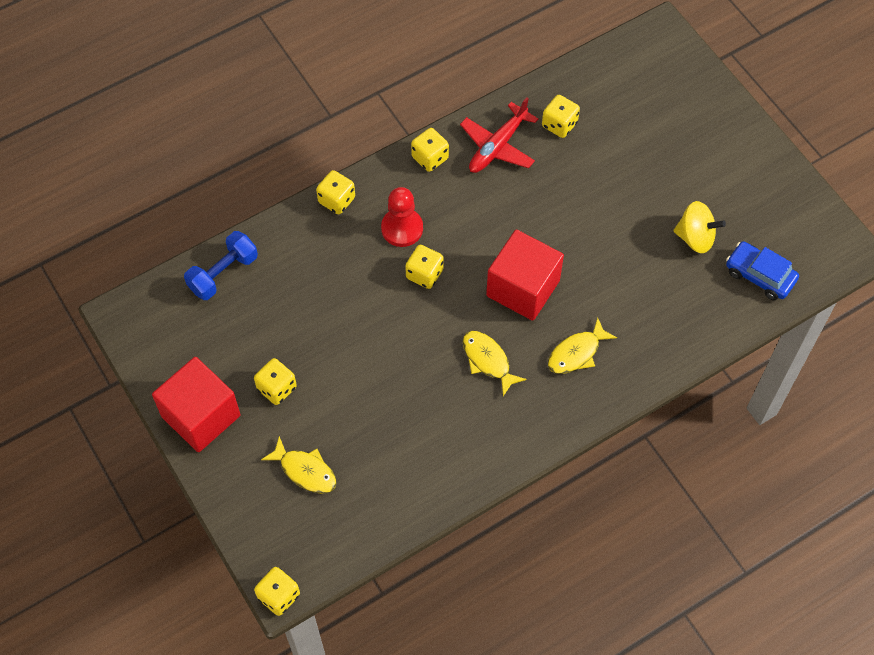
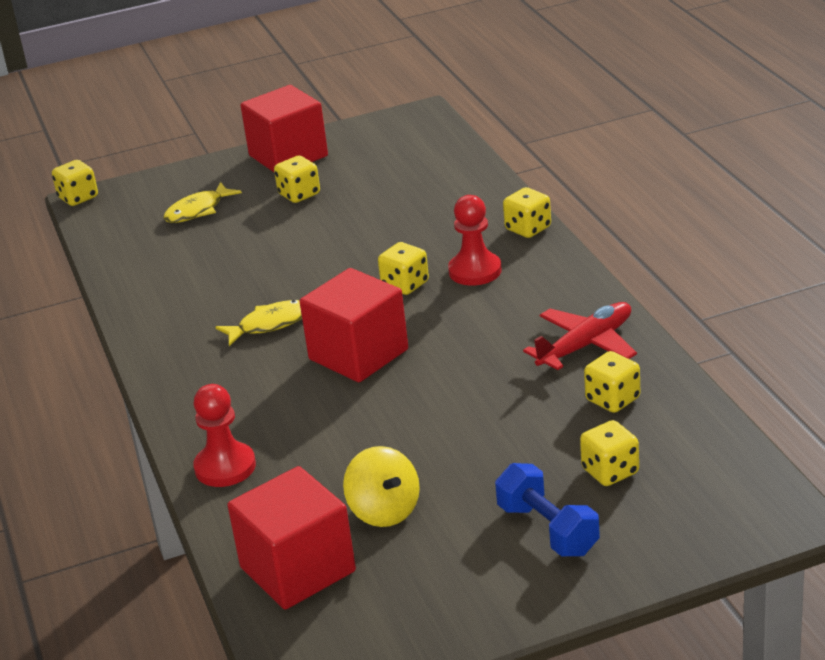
camera: 105 degrees right, 30 degrees down
(223, 273) = (450, 163): blue dumbbell -> blue dumbbell (547, 530)
(430, 158) = (576, 293): yellow dice -> yellow dice (610, 471)
(498, 146) = (585, 345): red plane -> red plane turned 90 degrees clockwise
(577, 353) = (249, 390): yellow fish -> none
(668, 345) = (225, 467): none -> red pawn
(695, 237) = (384, 511): yellow spinning top -> yellow spinning top turned 60 degrees counterclockwise
(760, 275) = (297, 569): blue car -> red cube

